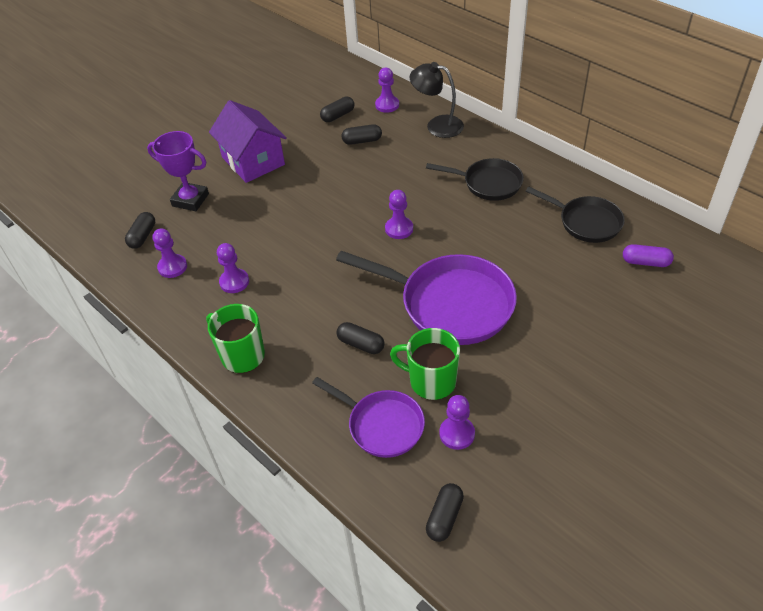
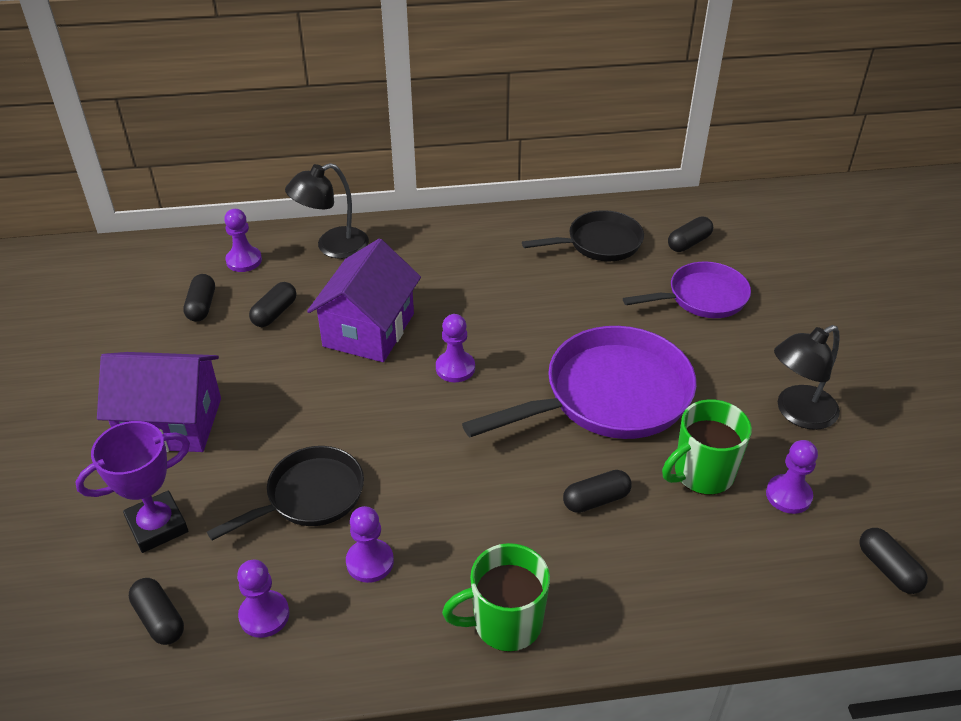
camera: 55 degrees left, 5 degrees down
(381, 425) = (729, 549): purple pan -> purple pan (702, 297)
(389, 180) = (369, 330): none -> purple house
(488, 183) = (469, 267): black pan -> black pan (310, 496)
(539, 403) = (797, 413): none -> black lamp
(645, 262) = (689, 243): purple capsule -> black capsule

